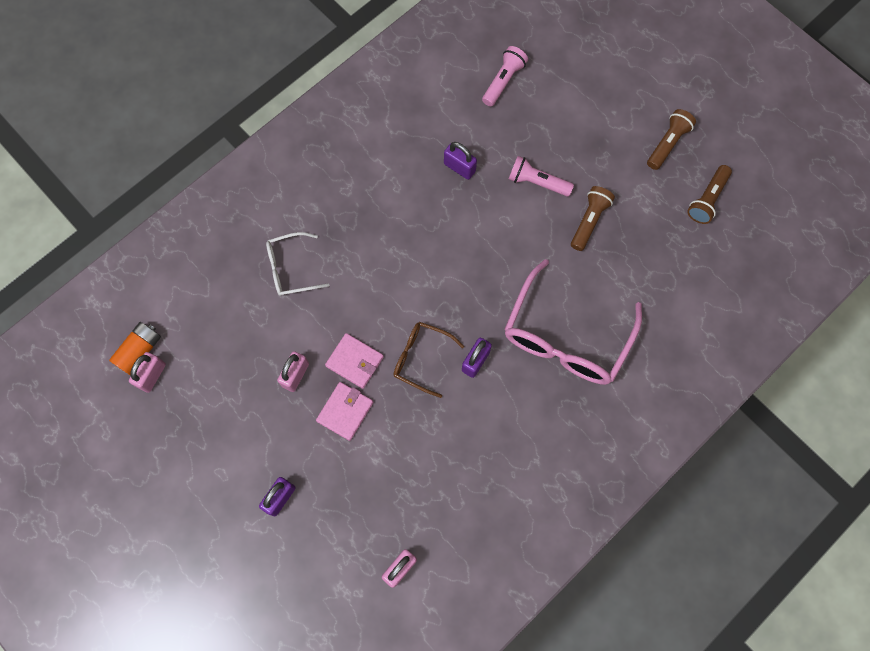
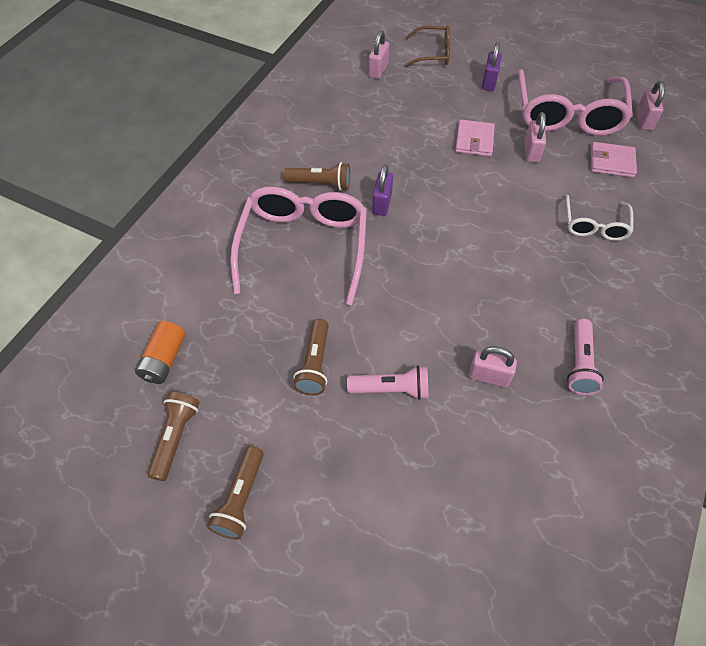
camera: 160 degrees right, 15 degrees down
(139, 351) = (668, 132): orange battery -> orange battery (164, 359)
(225, 414) = (567, 114): none -> pink glasses
(291, 268) = (594, 225): white glasses -> white glasses turned 135 degrees clockwise
(354, 361) = (488, 174): pink wallet -> pink wallet (611, 162)
(422, 359) = (431, 192): brown glasses -> brown glasses (432, 53)
(459, 167) = (489, 376): purple padlock -> pink padlock
(503, 81) = (492, 514): pink flashlight -> pink flashlight (579, 364)
(527, 407) = (320, 184): none -> brown flashlight

